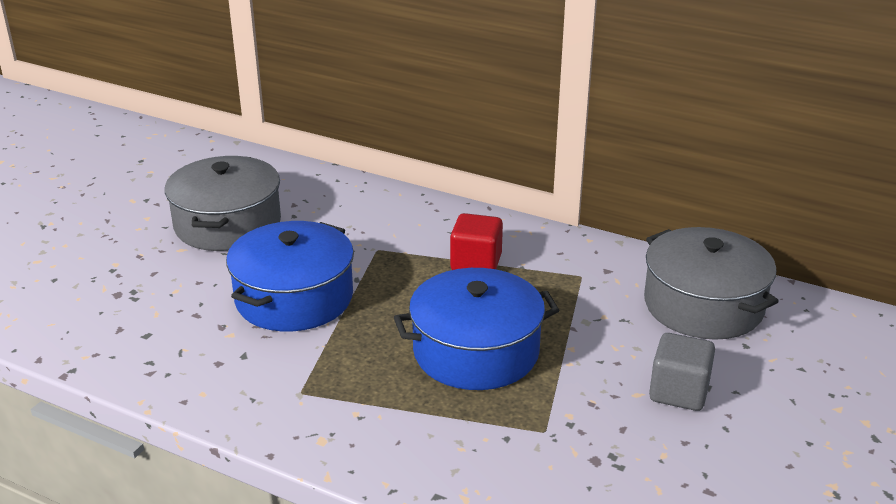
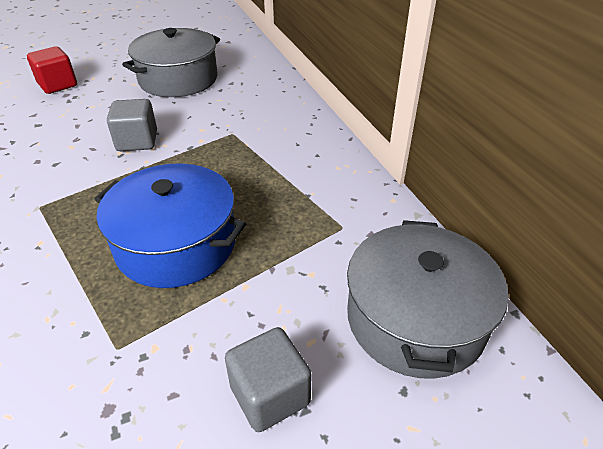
camera: 40 degrees right, 10 degrees up
(294, 298) = (137, 141): blue pot -> grey cube
(476, 263) = (279, 175): red cube -> red cube (58, 85)

